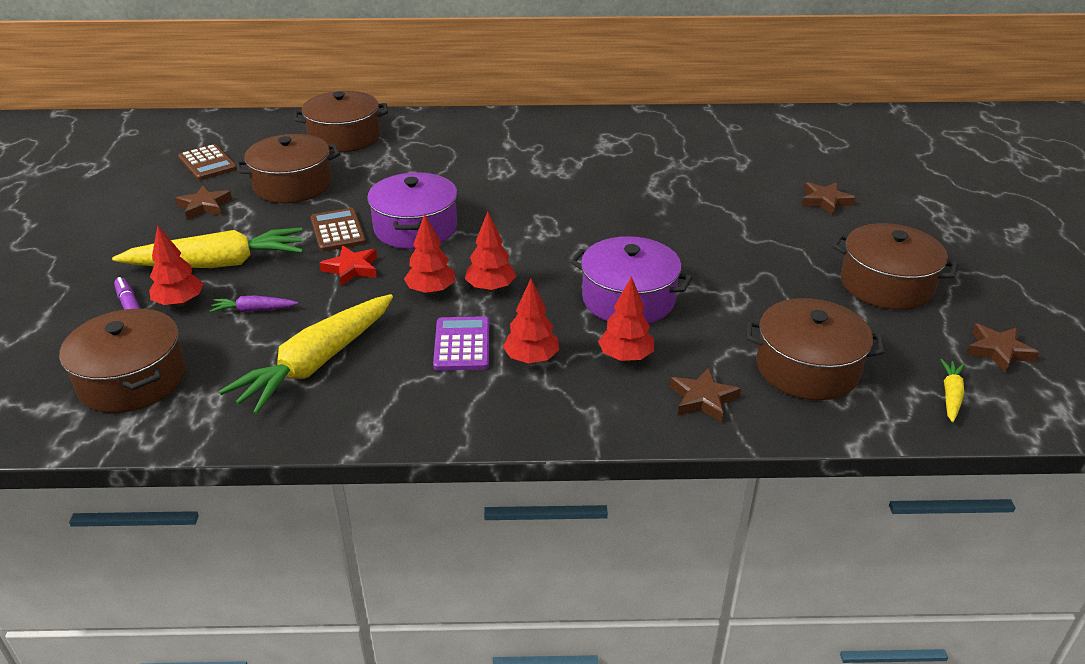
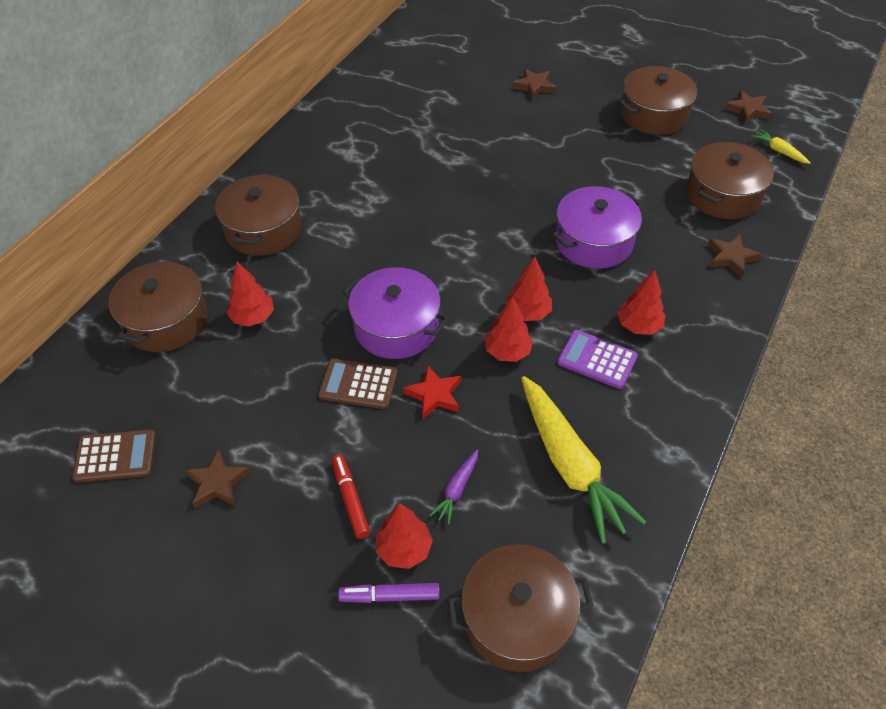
camera: 60 degrees left, 15 degrees up
(218, 264) = (350, 499): yellow carrot -> red marker
(292, 185) = (235, 393): brown pot -> brown pot (263, 229)
(625, 357) = (664, 274): red tree -> red tree (253, 317)

